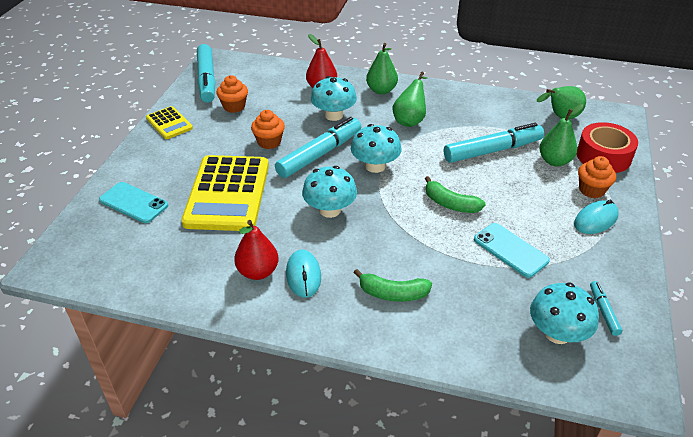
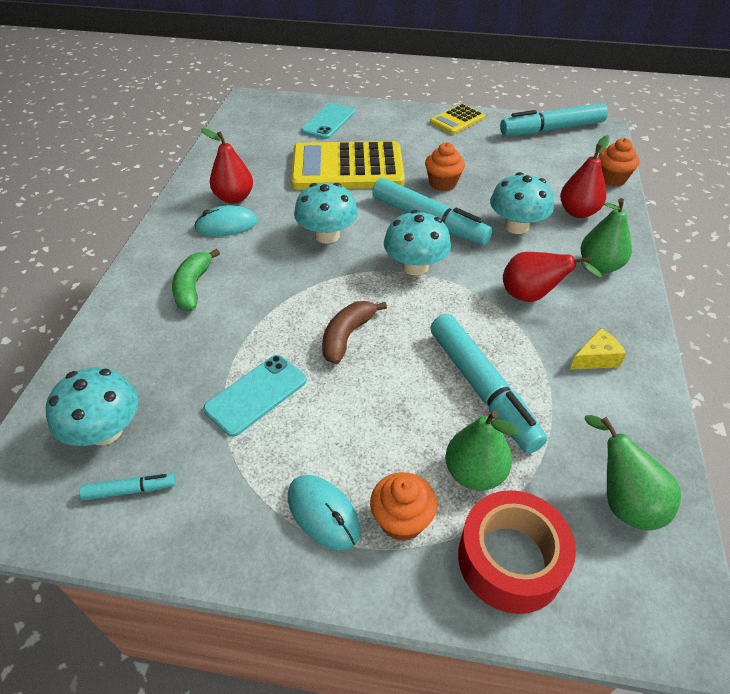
camera: 85 degrees right, 5 degrees up
(234, 106) = (504, 153): orange cupcake -> orange cupcake (612, 179)
(410, 120) = (532, 296): green pear -> red pear
(450, 204) = (347, 336): green banana -> brown banana
(464, 107) = (595, 358): none -> yellow cheese

